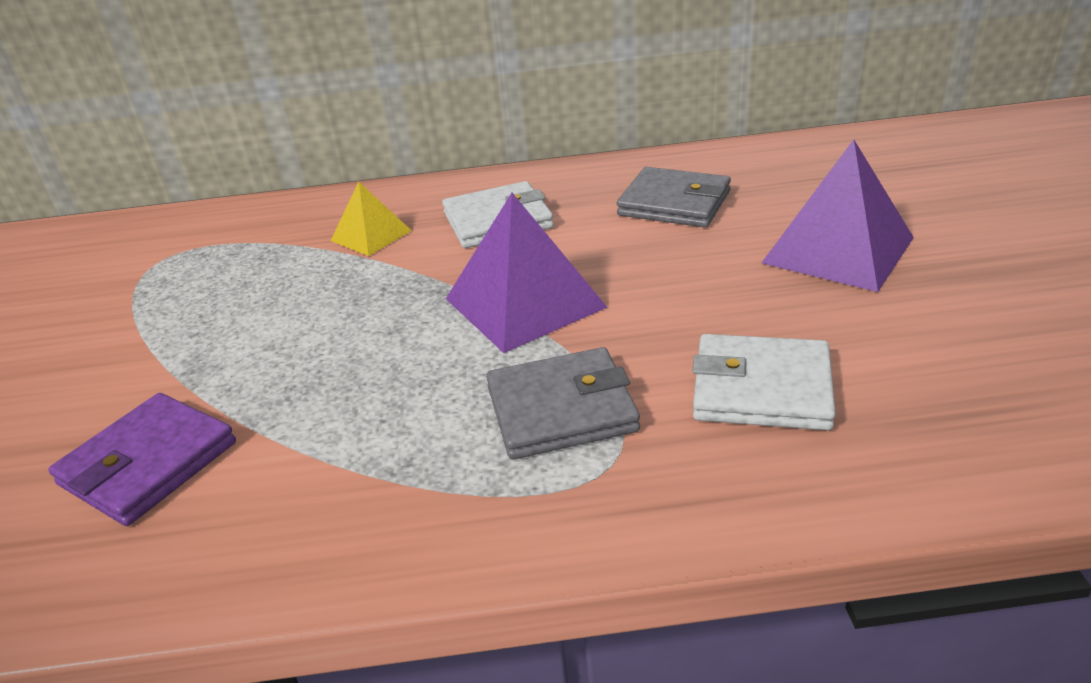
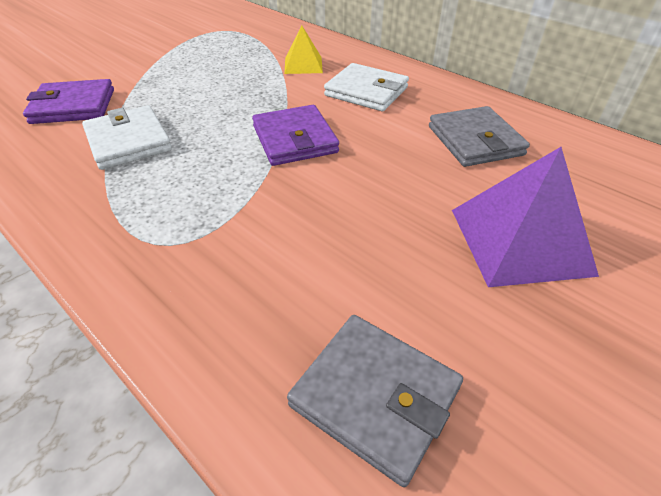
camera: 45 degrees right, 10 degrees up
(524, 303) = (295, 139): purple pyramid -> purple wallet
(561, 409) = (206, 201): grey wallet -> grey wallet (375, 396)
(761, 389) = (299, 275): white wallet -> white wallet (128, 141)

